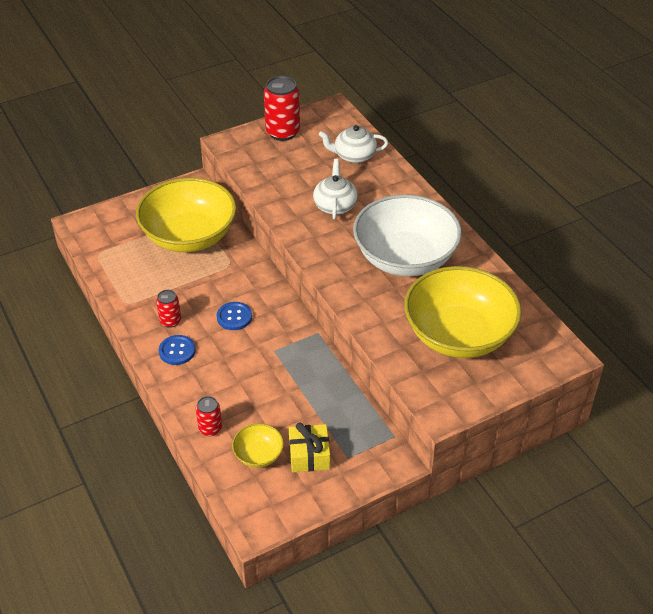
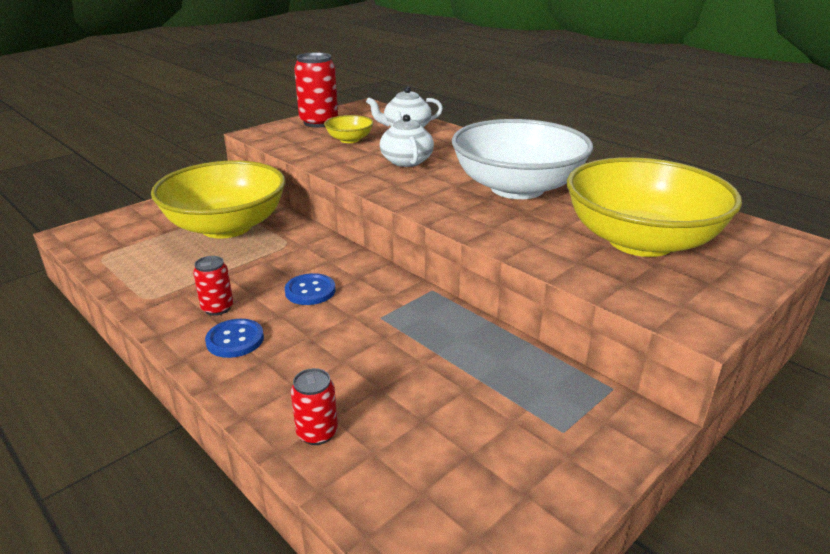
camera: 15 degrees left, 15 degrees down
(258, 455) = (415, 457): yellow bowl -> yellow bowl (349, 140)
(309, 455) = (500, 440): yellow gift -> none

